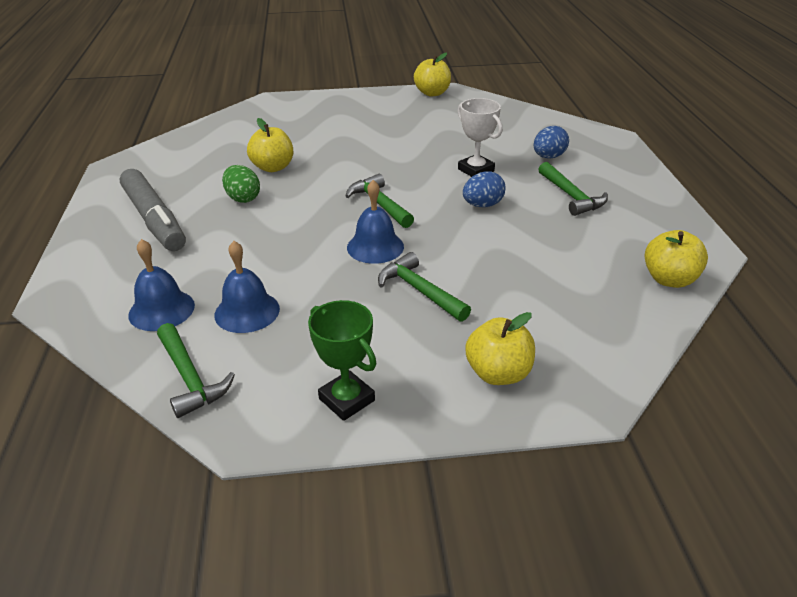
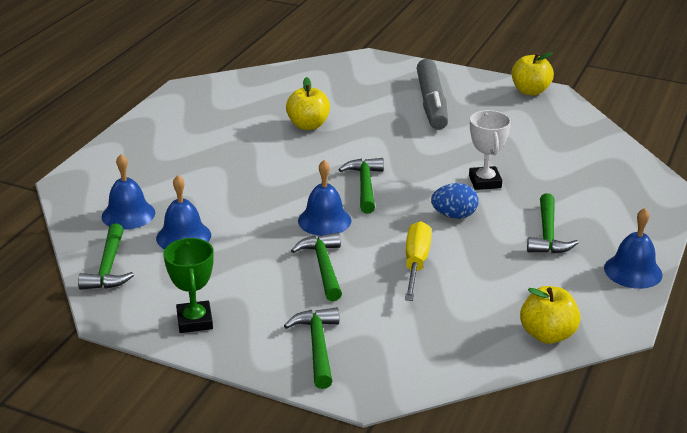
camera: 30 degrees right, 5 degrees down
(154, 220) = (179, 143): grey marker -> grey marker (431, 103)
(243, 198) = (259, 146): green egg -> none
(497, 257) = (416, 263): none -> yellow screwdriver
(498, 373) = (318, 346): yellow apple -> green hammer
(548, 157) = (572, 191): blue egg -> none
(664, 204) = (633, 271): none -> blue bell

